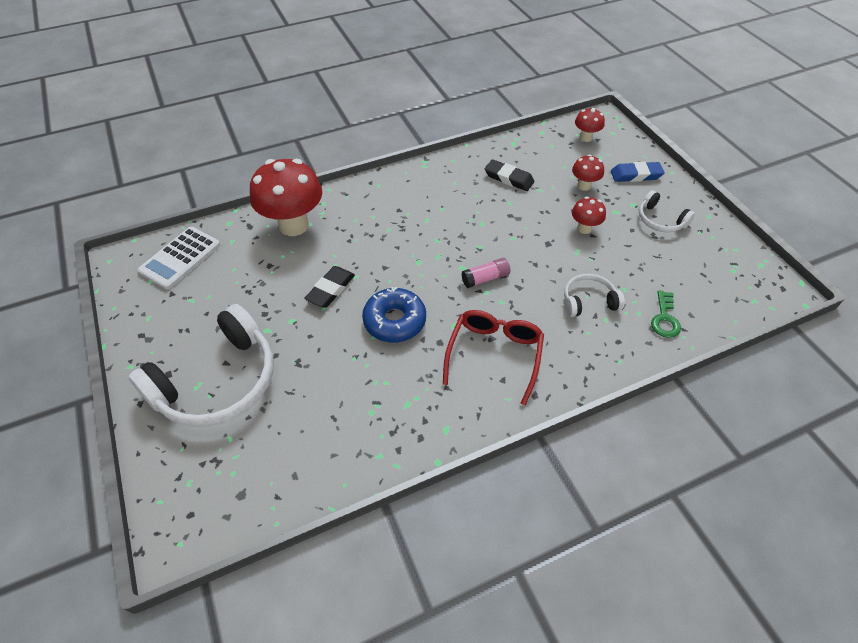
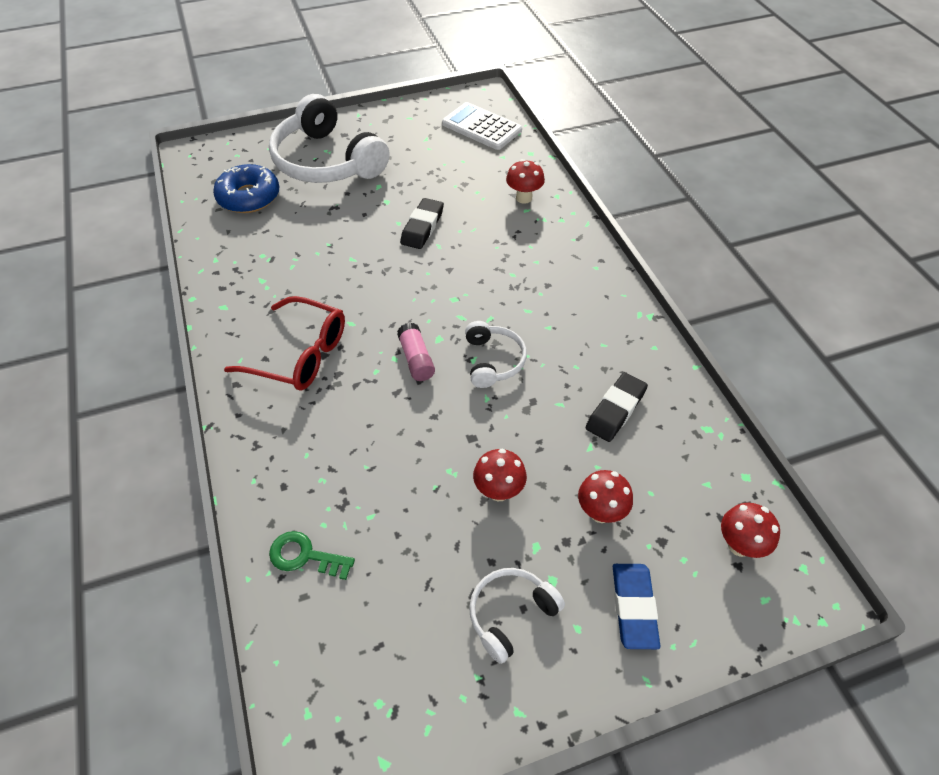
camera: 95 degrees right, 0 degrees up
(294, 225) = (524, 198): red mushroom -> red mushroom, size x0.48
(331, 289) = (422, 227): black eraser -> black eraser turned 75 degrees clockwise
(394, 321) = (368, 274): blue donut -> blue donut (249, 197)
(588, 301) = (356, 466): white headphones -> white headphones (493, 361)

